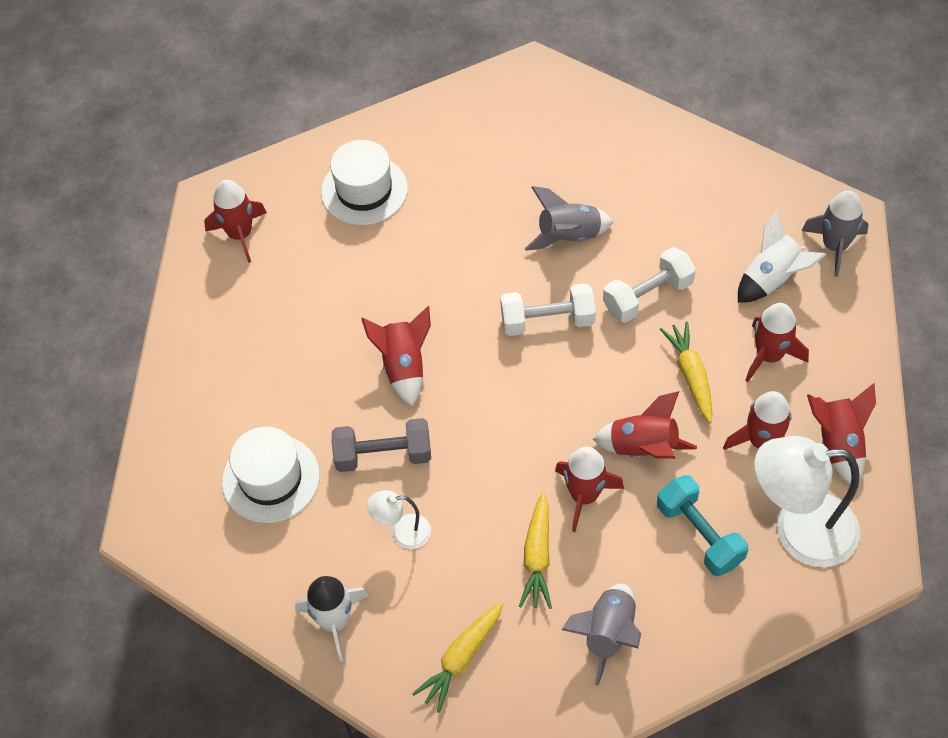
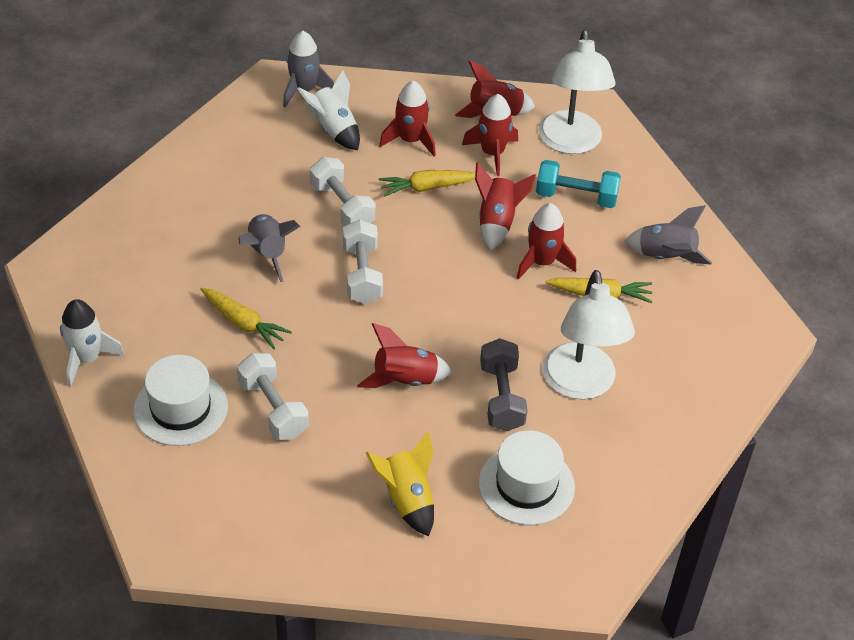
camera: 95 degrees left, 10 degrees down
(240, 234) = (221, 519): red rocket -> none
(257, 375) = (407, 499): none -> yellow rocket
(335, 621) = (669, 434): white rocket -> white rocket (87, 359)
(365, 260) = (273, 409): none -> white dumbbell
(402, 532) = (580, 384): white lamp -> white lamp, size x2.09
(462, 658) = (695, 348): yellow carrot -> yellow carrot (243, 323)
(699, 534) = (576, 197): turquoise dumbbell -> turquoise dumbbell turned 45 degrees clockwise

